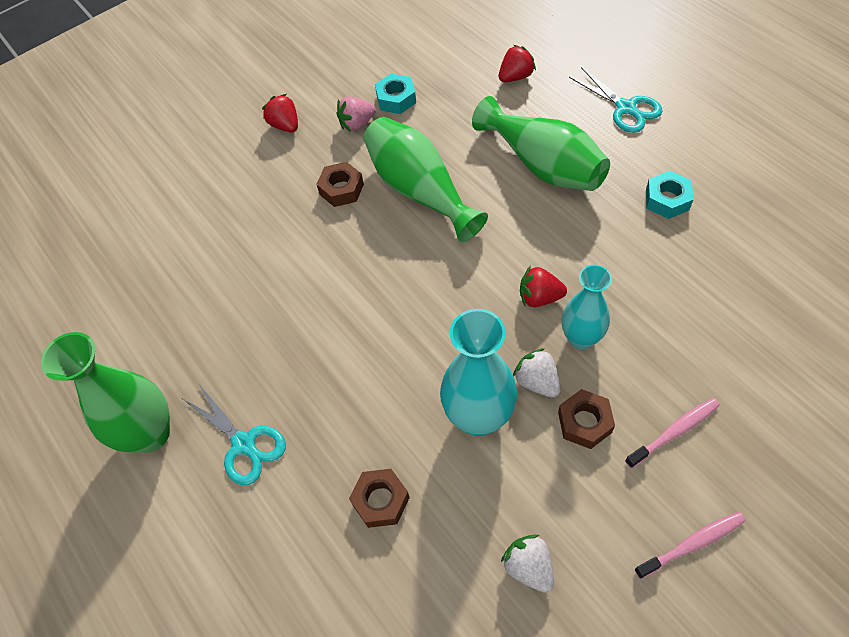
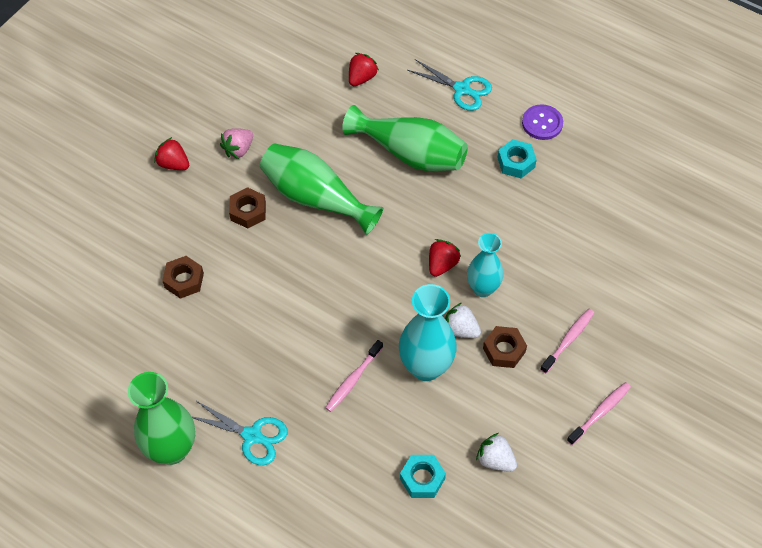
camera: 25 degrees left, 0 degrees up
(380, 501) = (374, 446): brown nut -> brown nut (184, 280)
(385, 409) = (353, 380): none -> pink toothbrush
(396, 99) = (264, 119): turquoise nut -> turquoise nut (422, 479)
(539, 297) = (442, 264): red strawberry -> red strawberry turned 135 degrees clockwise
(712, 162) = (542, 123): none -> purple button

